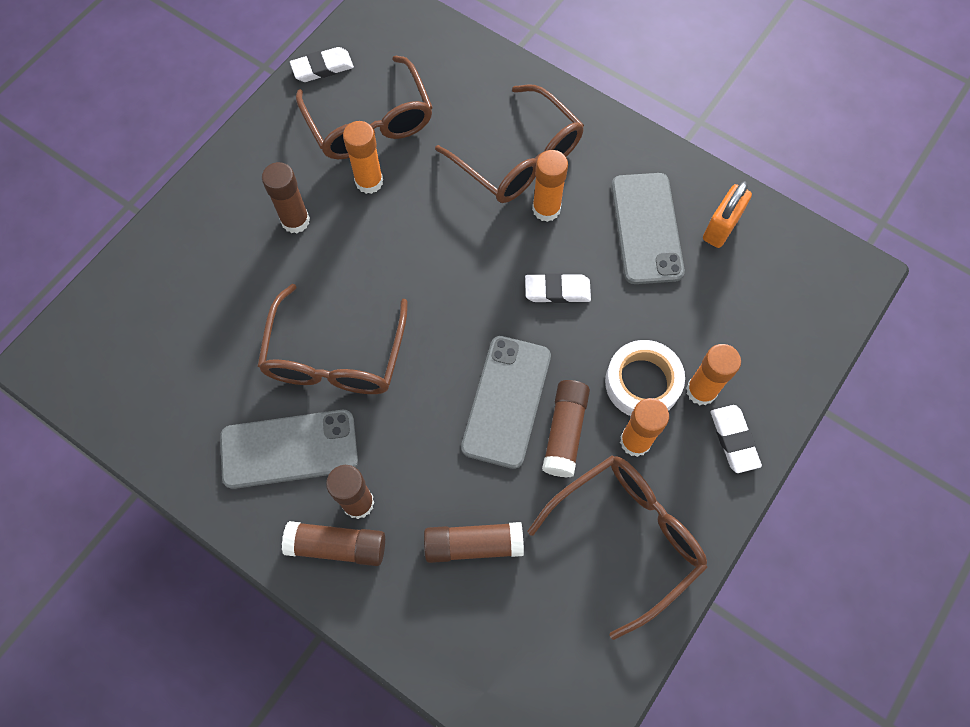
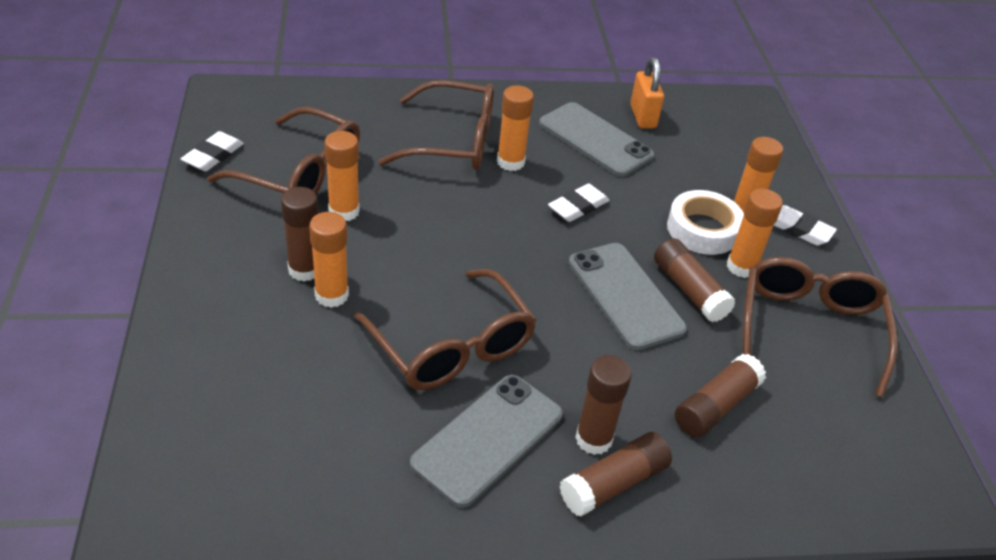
camera: 45 degrees left, 25 degrees down
(294, 256) = (331, 295): none -> orange glue stick

